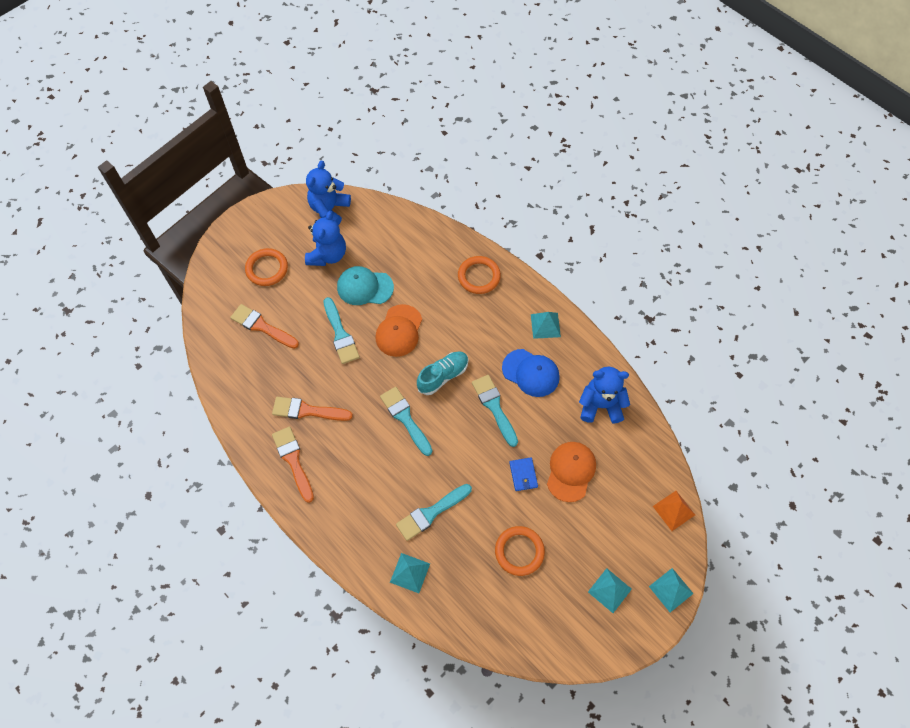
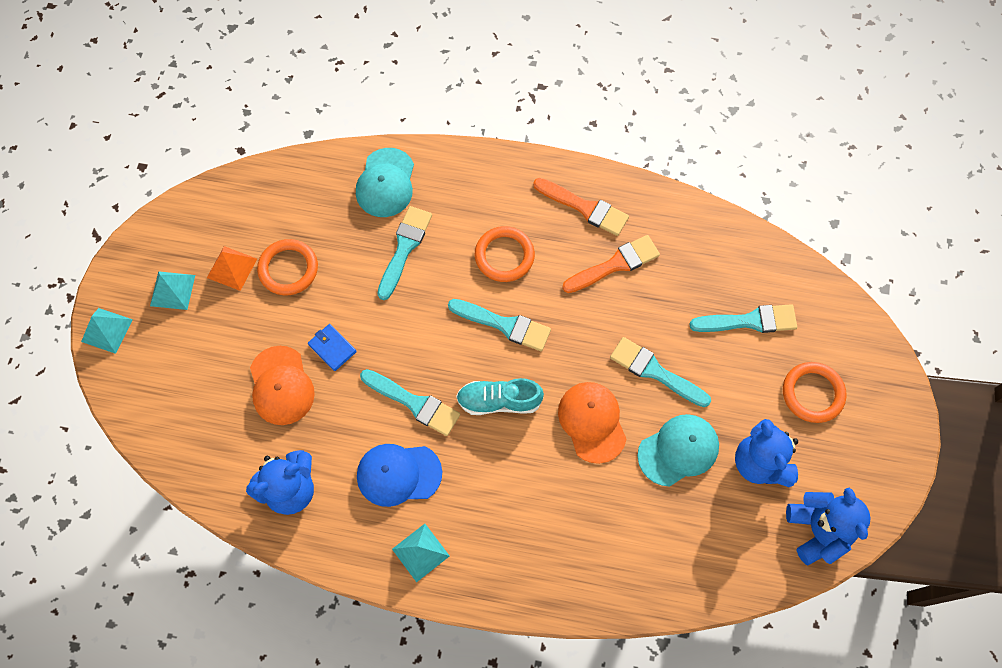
camera: 145 degrees right, 5 degrees up
(262, 326) = (749, 321): orange brush -> turquoise brush
(410, 572) = (386, 183): turquoise pyramid -> turquoise cap
(443, 376) = (499, 401): turquoise shoe -> turquoise shoe turned 75 degrees clockwise
(479, 276) = (551, 565): orange ring -> orange ring (504, 256)
(673, 510) = (141, 416): orange pyramid -> orange pyramid (232, 268)

